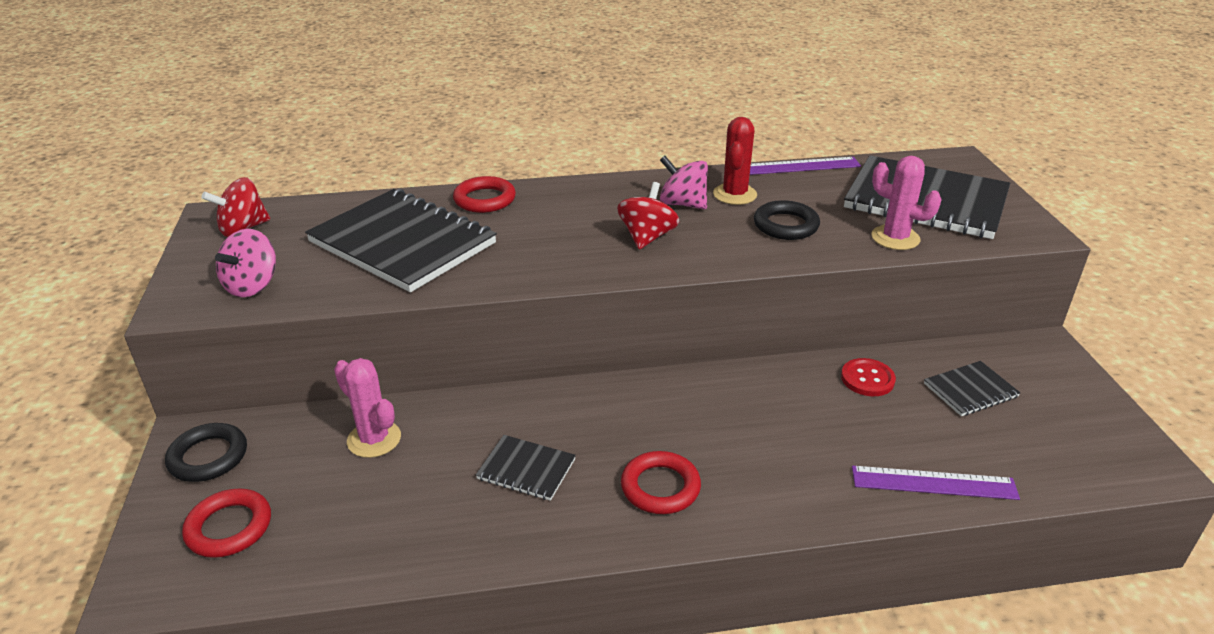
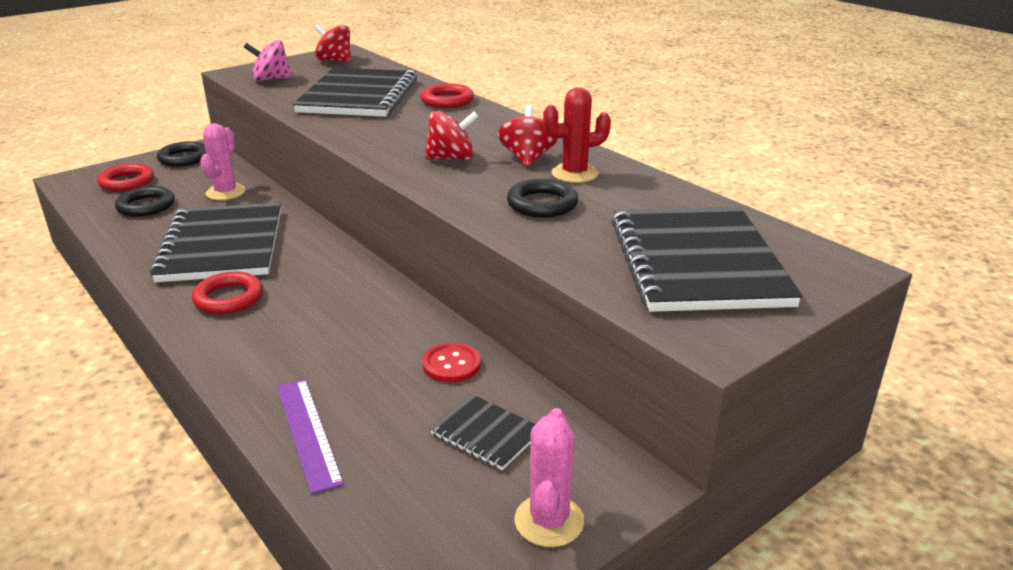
camera: 60 degrees right, 5 degrees down
(340, 519) = (146, 206): none -> black ring
(526, 469) = (222, 245): black notebook -> black notebook, size x2.18
(682, 204) = (527, 158): pink spinning top -> red spinning top
(801, 166) = (681, 190): purple ruler -> none
(895, 238) = (583, 258): pink cactus -> pink cactus (549, 521)

